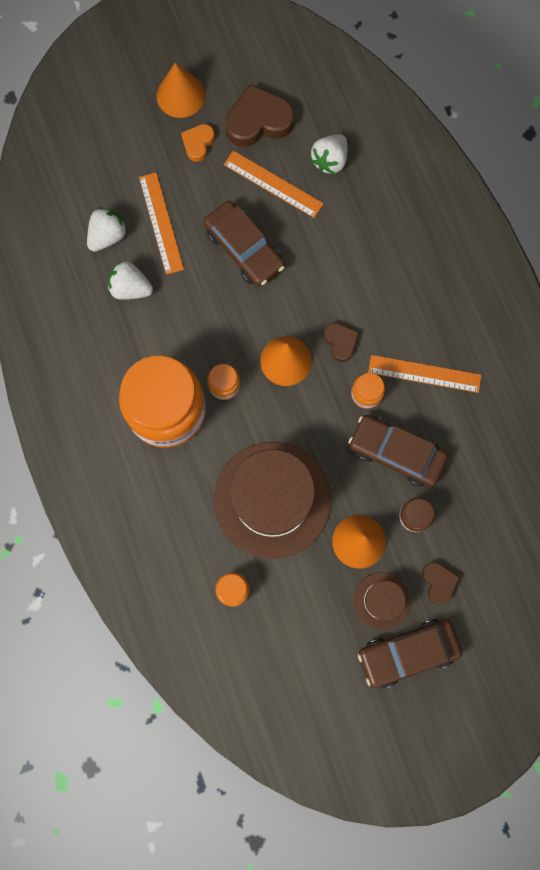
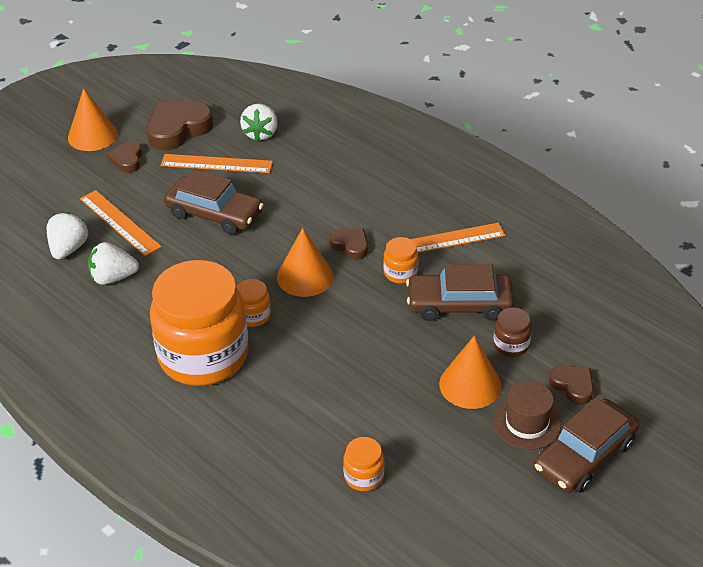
camera: 25 degrees left, 35 degrees down
(198, 143) = (127, 160): orange heart -> brown heart
(272, 499) = (358, 385): brown hat -> none

